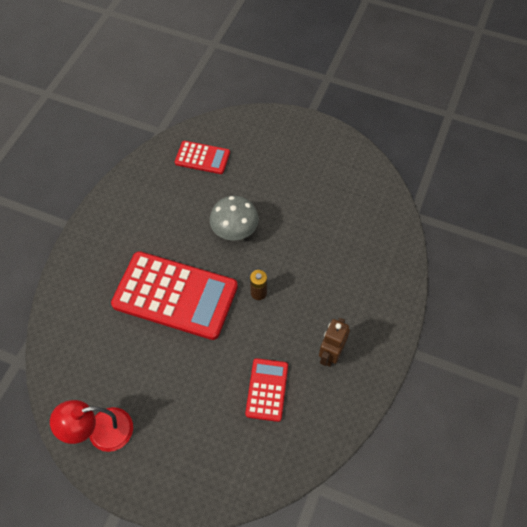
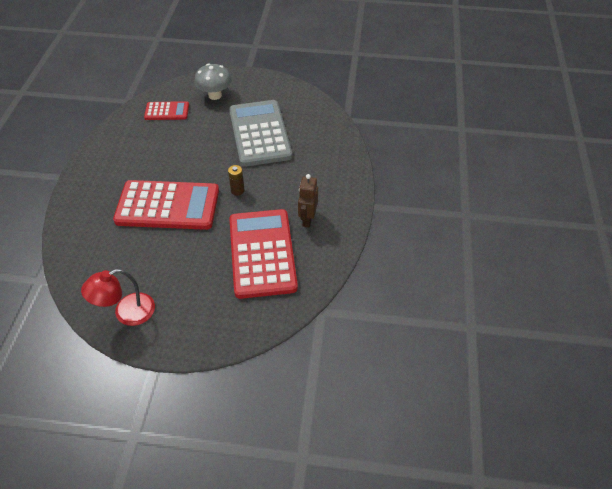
camera: 15 degrees left, 10 degrees down
(235, 231) = (207, 154): grey mushroom -> grey mushroom (215, 95)
(267, 389) = (262, 253): red calculator -> red calculator, size x1.99
(303, 215) = (259, 133): none -> grey calculator

